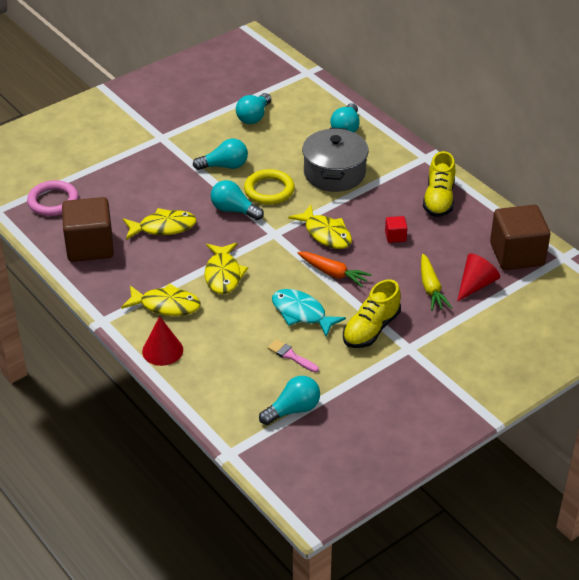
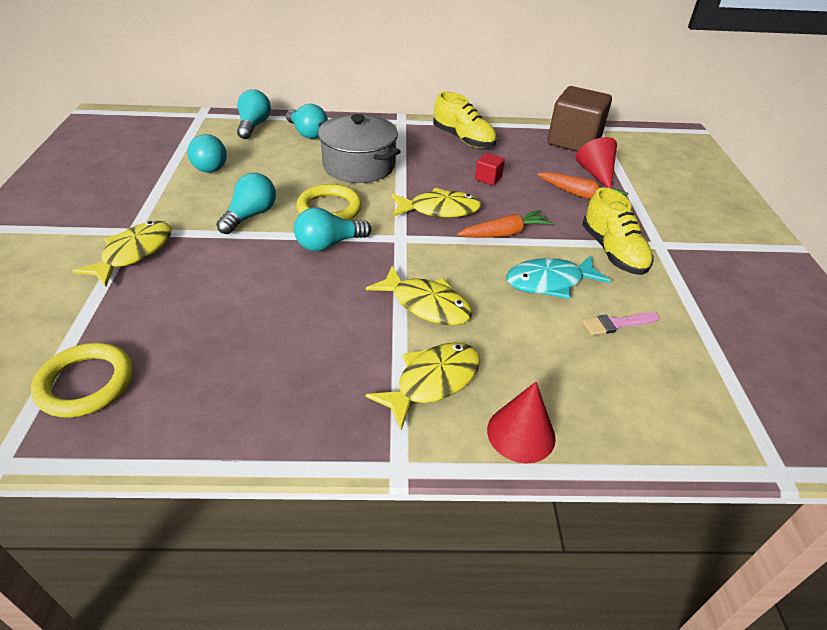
camera: 55 degrees left, 0 degrees up
(53, 201) = (86, 383): pink ring -> yellow ring
(90, 246) = (230, 395): brown cube -> none
(163, 227) = (285, 308): yellow fish -> yellow fish (134, 253)
(293, 410) = (717, 369): turquoise light bulb -> turquoise light bulb (254, 126)
(431, 288) = (580, 195): yellow carrot -> orange carrot

